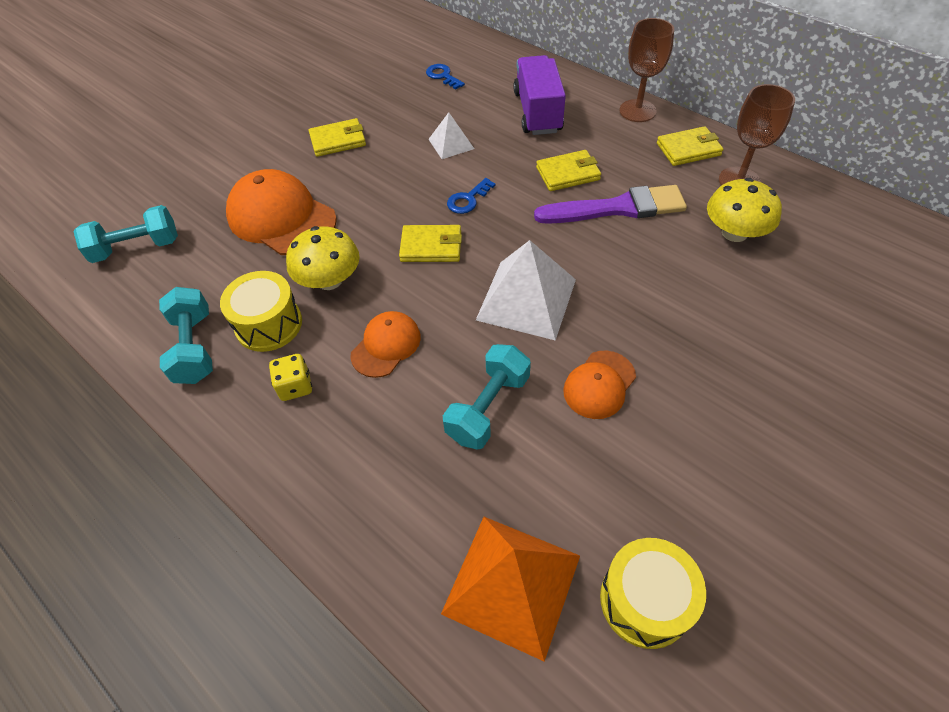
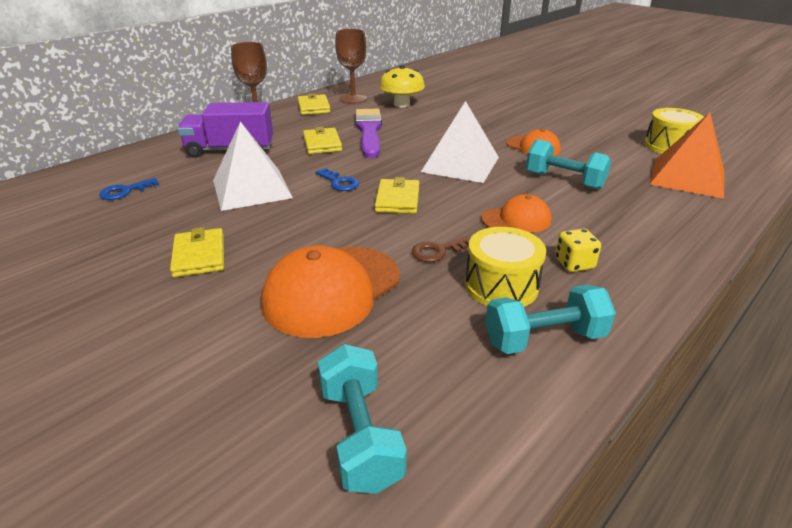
camera: 90 degrees left, 20 degrees down
(329, 280) = (437, 251): yellow mushroom -> brown key
(386, 346) = (516, 219): orange cap -> orange cap turned 135 degrees clockwise
(451, 144) = (251, 189): white pyramid -> white pyramid, size x1.86

